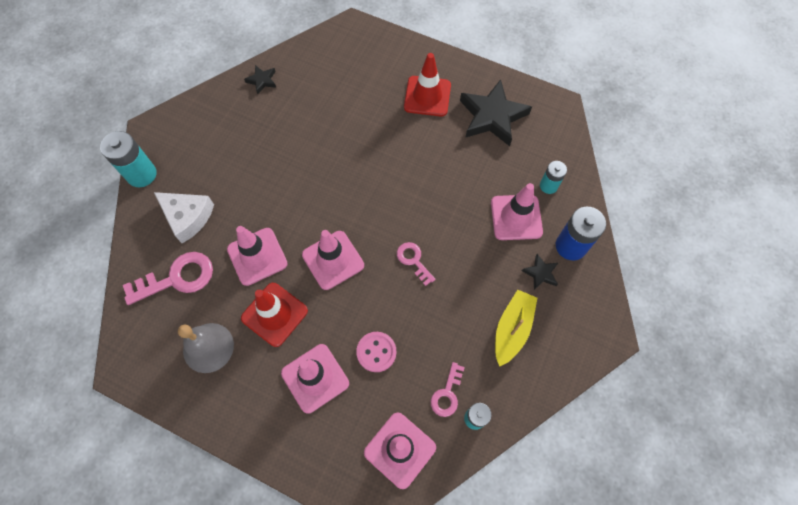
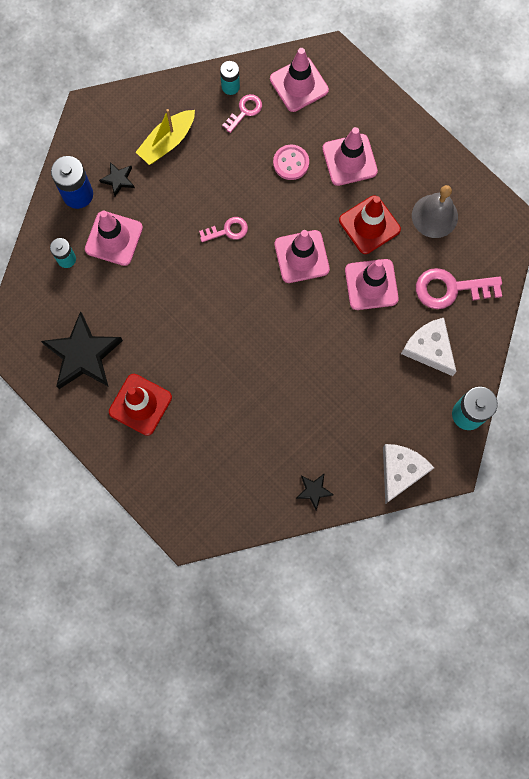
camera: 160 degrees left, 10 degrees up
(193, 115) = (400, 471): none -> white cheese
(413, 260) = (227, 230): pink key -> pink key turned 90 degrees counterclockwise

